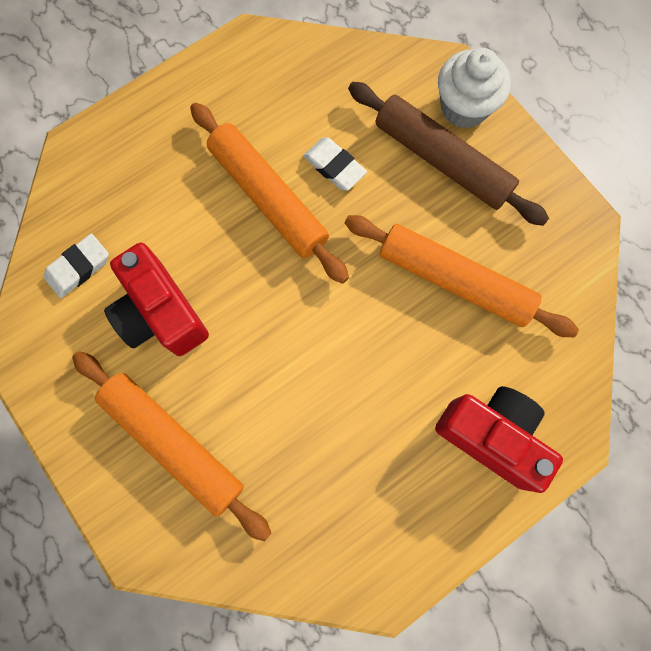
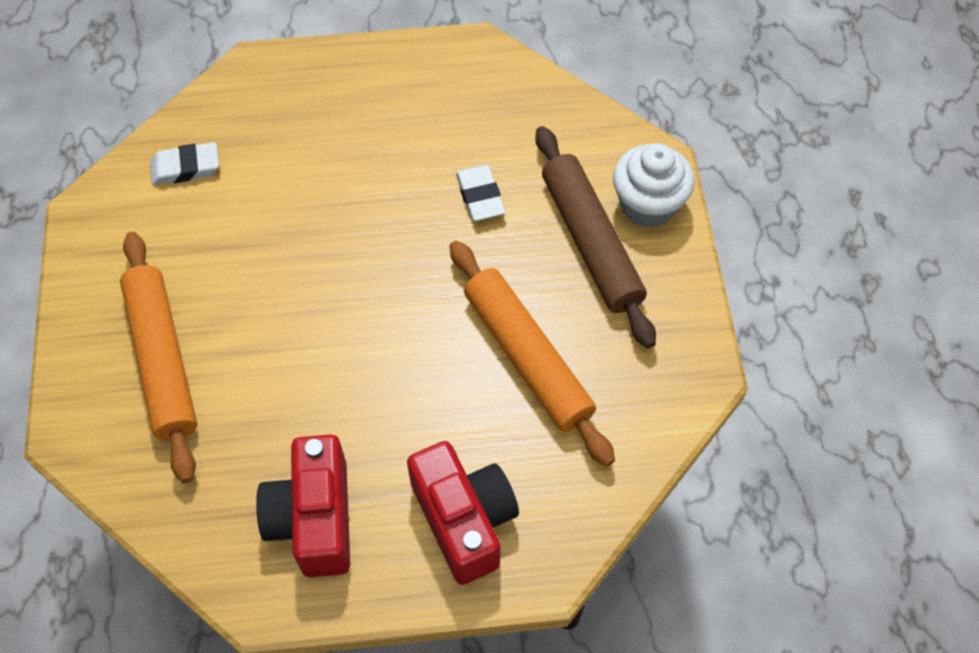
camera: 30 degrees right, 15 degrees down
(161, 313) = (230, 243): red camera -> red camera (314, 518)
(268, 197) = (397, 192): orange rolling pin -> none

